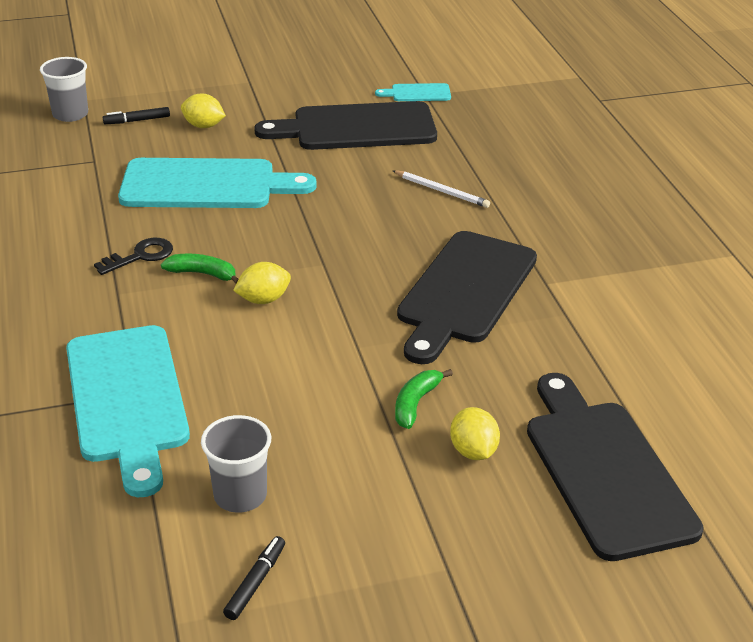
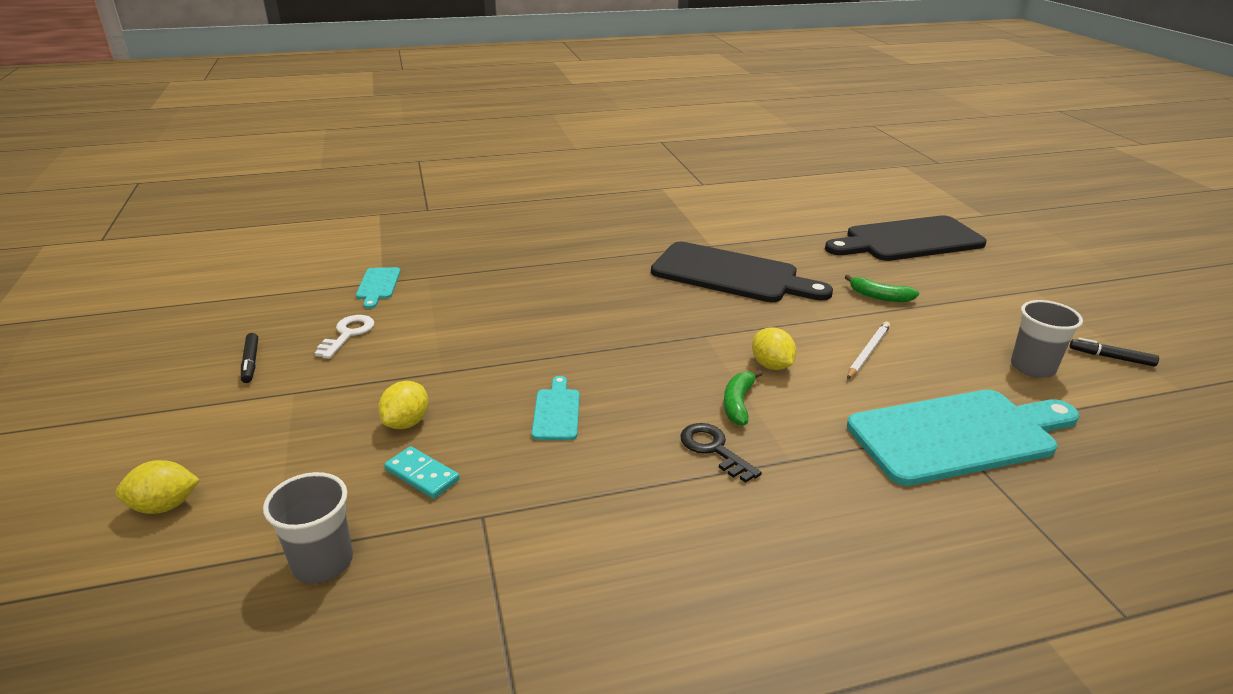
camera: 90 degrees left, 5 degrees down
(137, 120) = (370, 484): black marker -> black marker (250, 362)
(142, 137) = (422, 475): none -> turquoise domino
(206, 185) = (556, 412): turquoise cutting board -> turquoise cutting board, size x0.44
(331, 90) = (348, 334): none -> white key
(357, 128) = (444, 318): black cutting board -> none
(442, 191) = (576, 279): white pencil -> white pencil (868, 352)
(473, 451) = (918, 278): yellow lemon -> yellow lemon (165, 506)

